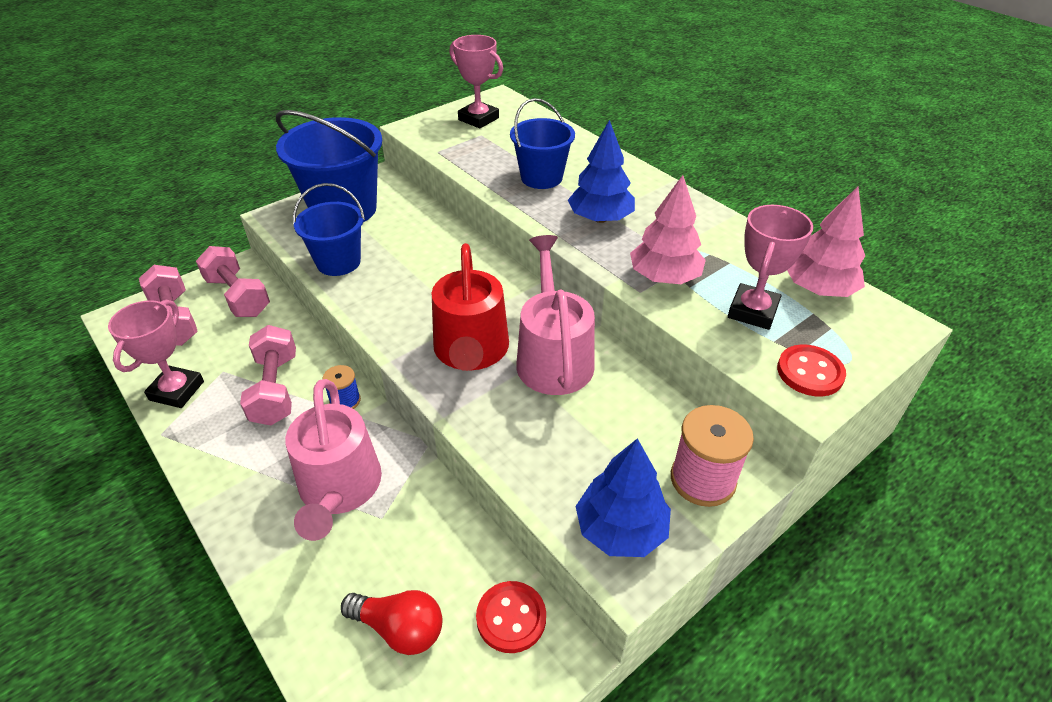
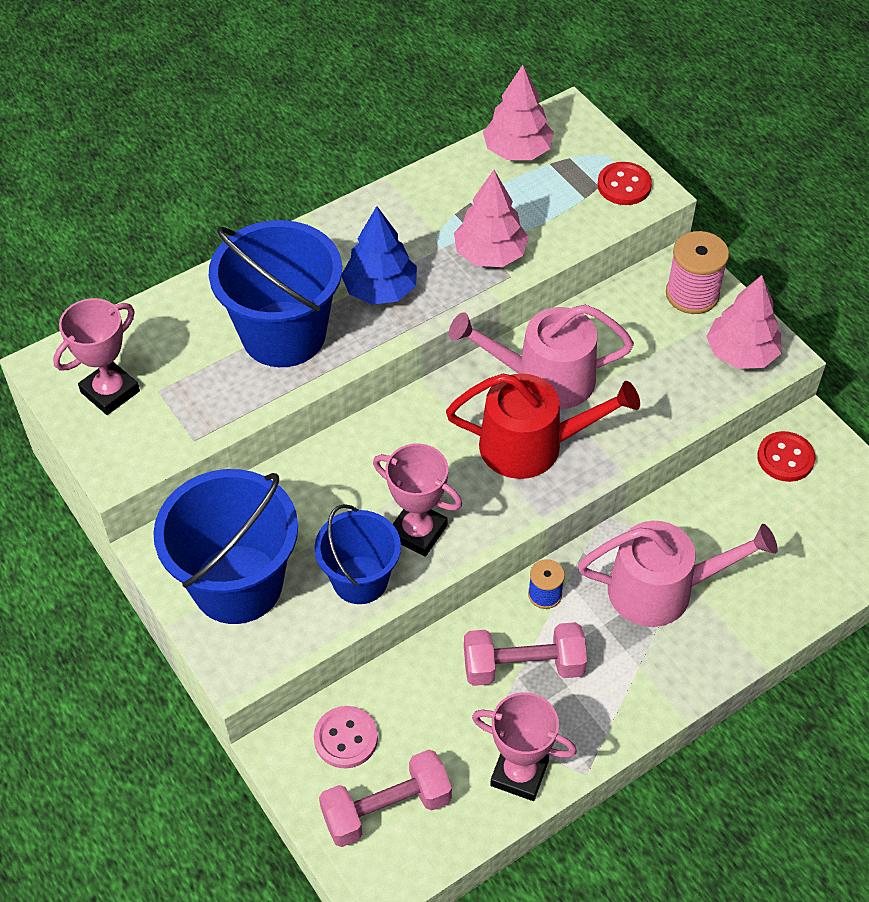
camera: 85 degrees left, 10 degrees up
(238, 296) = (346, 738): pink dumbbell -> pink button
(399, 628) = (799, 534): red light bulb -> none
(541, 177) = (283, 334): blue bucket -> blue bucket, size x1.62
(621, 529) = (741, 353): blue tree -> pink tree
(752, 311) = (545, 202): pink trophy -> pink trophy (418, 532)

